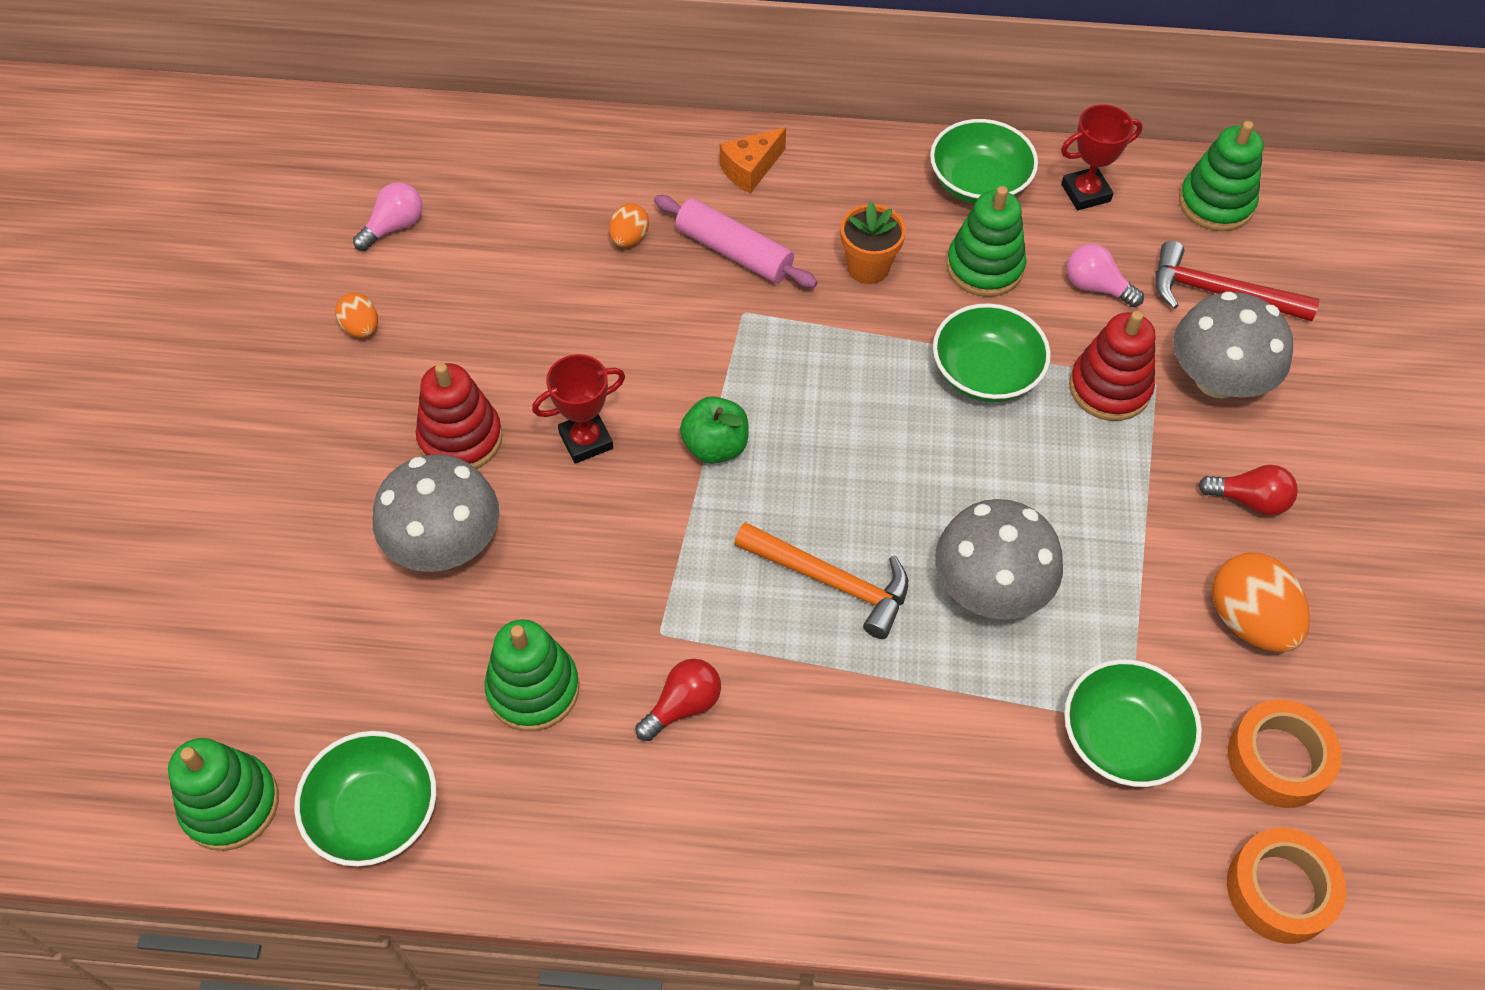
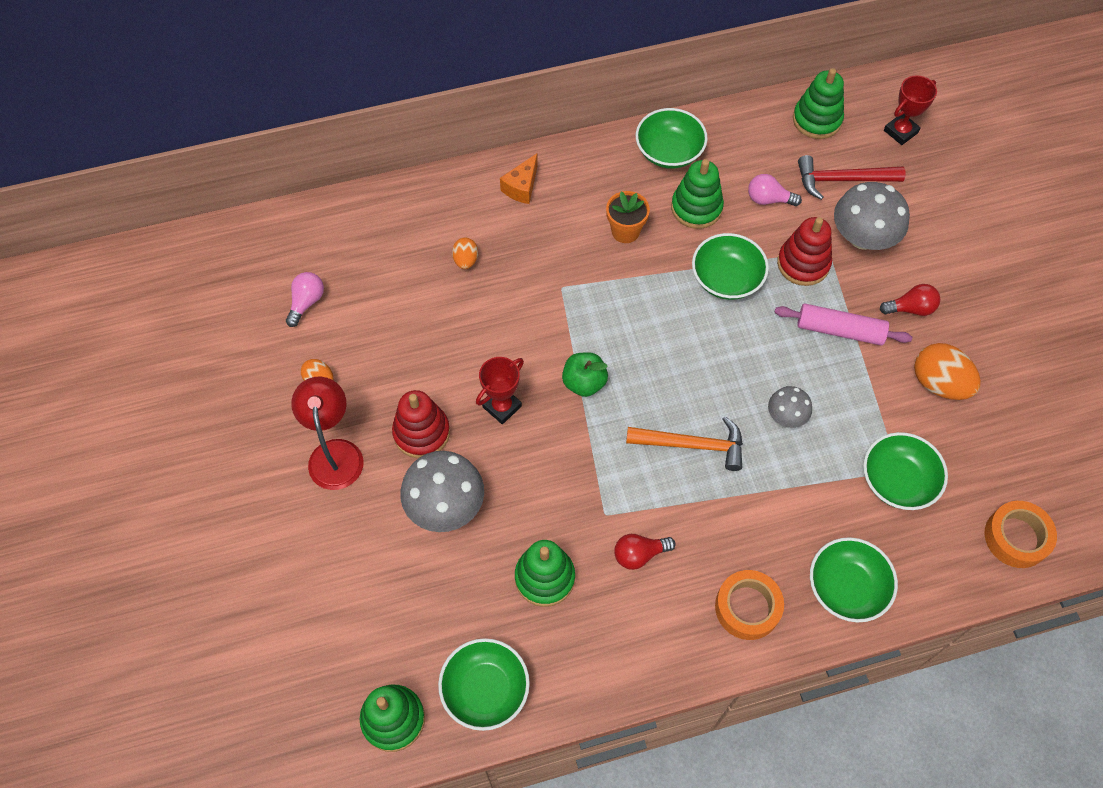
camera: 20 degrees left, 5 degrees up
(333, 426) = (335, 453): none -> red lamp
(683, 705) = (639, 554): red light bulb -> red light bulb turned 135 degrees counterclockwise
(734, 252) = (537, 248): pink rolling pin -> pink rolling pin (840, 330)
(973, 866) = (846, 587): none -> green bowl
(990, 588) = (786, 416): grey mushroom -> grey mushroom, size x0.55
(1085, 193) = (736, 137): red trophy -> red trophy (900, 131)
(1278, 759) = (986, 461): orange tape -> orange tape (747, 607)

